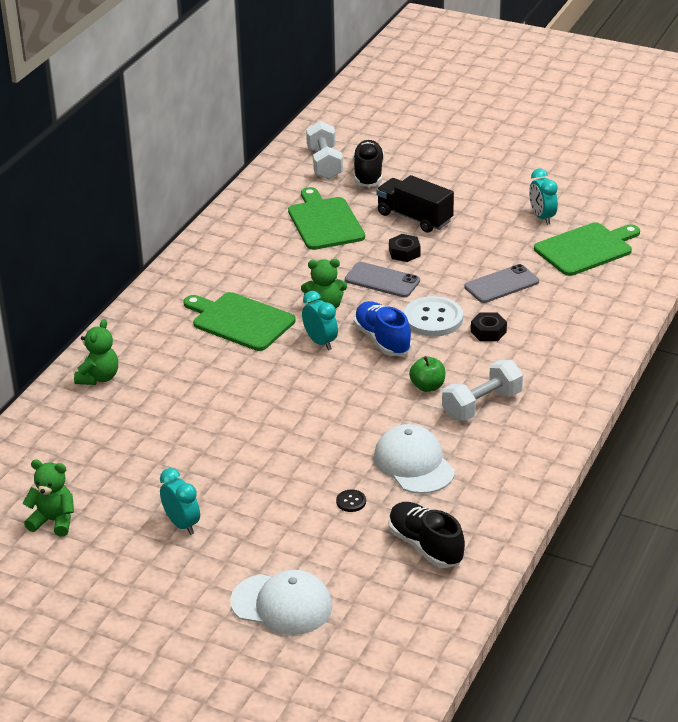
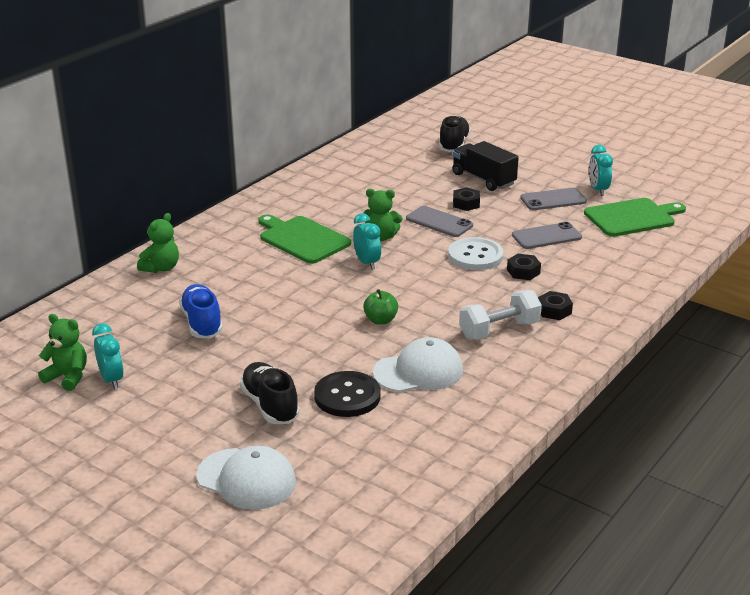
camera: 10 degrees right, 5 degrees down
(182, 524) = (182, 395): turquoise clock -> turquoise clock (111, 380)
(324, 163) = (419, 134): white dumbbell -> none
(324, 222) = (404, 174): green cutting board -> none
(351, 502) = (347, 396): black button -> black button, size x2.27
(382, 340) = (423, 267): blue shoe -> blue shoe (202, 323)
(414, 464) = (418, 371): white cap -> white cap turned 90 degrees clockwise
(425, 546) = (405, 445): black shoe -> black shoe (270, 405)
(427, 386) = (452, 309): green apple -> green apple (380, 320)
(497, 236) = (553, 200): none -> grey phone
(531, 375) = (554, 310): none -> black nut

